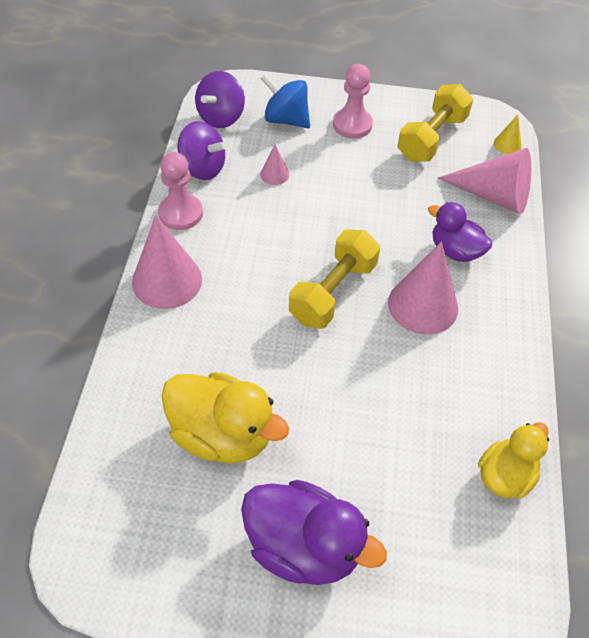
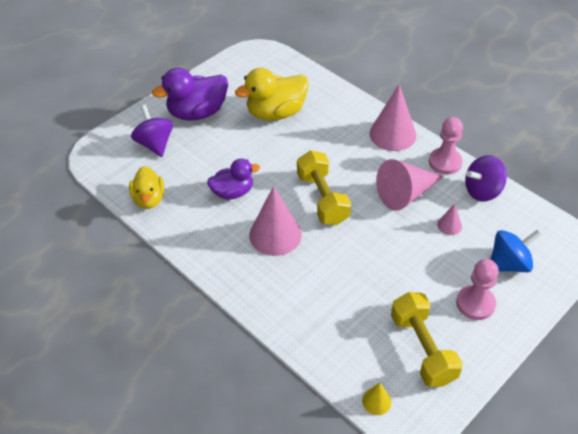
camera: 130 degrees right, 5 degrees down
(221, 117) = (535, 226): purple spinning top -> purple spinning top (155, 144)
(455, 251) = (300, 281): purple duck -> purple duck (233, 192)
(493, 196) = (329, 344): pink cone -> pink cone (405, 194)

